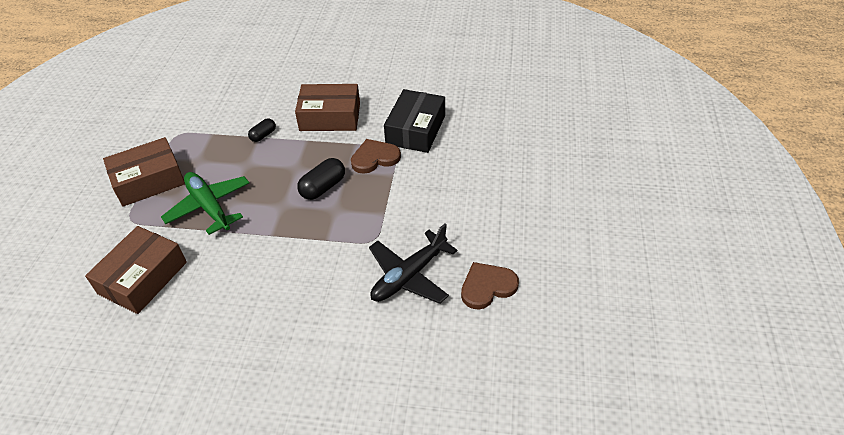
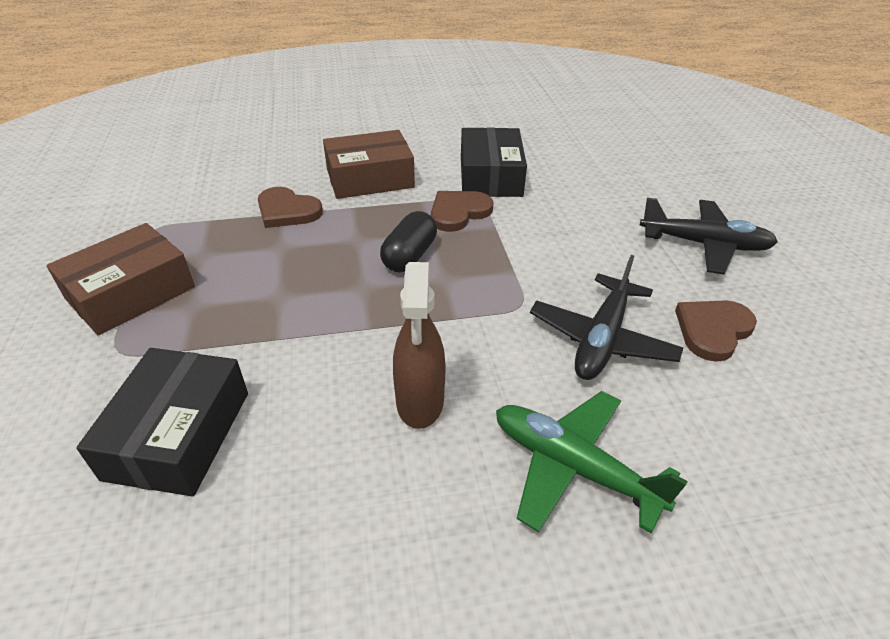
camera: 20 degrees left, 5 degrees down
(143, 278) = (179, 434): brown box -> black box
(209, 207) = (248, 309): green plane -> green plane (572, 467)
(263, 135) = (287, 211): black capsule -> brown heart
(276, 290) = (420, 402): none -> brown spray bottle
(533, 220) = (704, 245): none -> black plane

